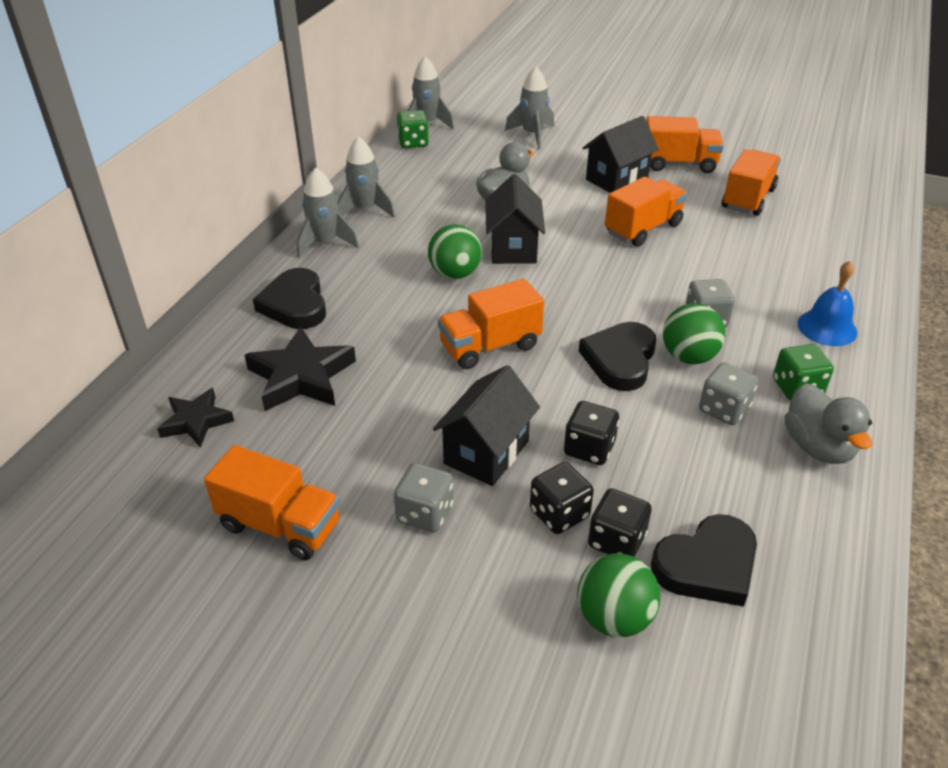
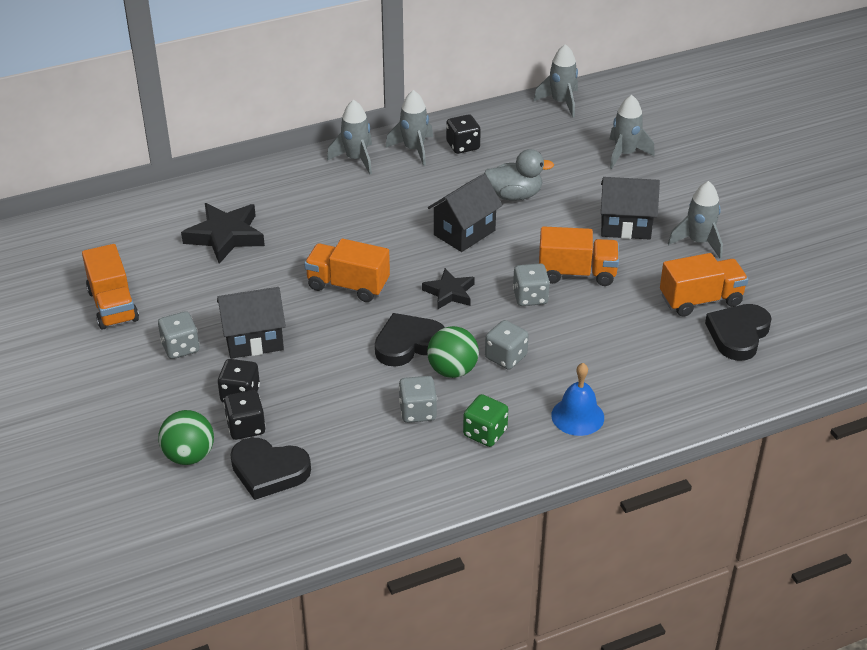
camera: 45 degrees right, 0 degrees up
(196, 421) = (146, 227): black star -> black star (449, 292)
(295, 304) = (282, 190): black heart -> black heart (738, 334)
(413, 143) = (525, 113): green dice -> none
(455, 274) = (400, 228): green ball -> none
(589, 448) = (307, 376): black dice -> black dice (463, 146)
(643, 265) = (530, 297): none -> grey dice
(679, 164) = (698, 242): orange truck -> grey rocket
(818, 447) = (434, 469): grey duck -> none

